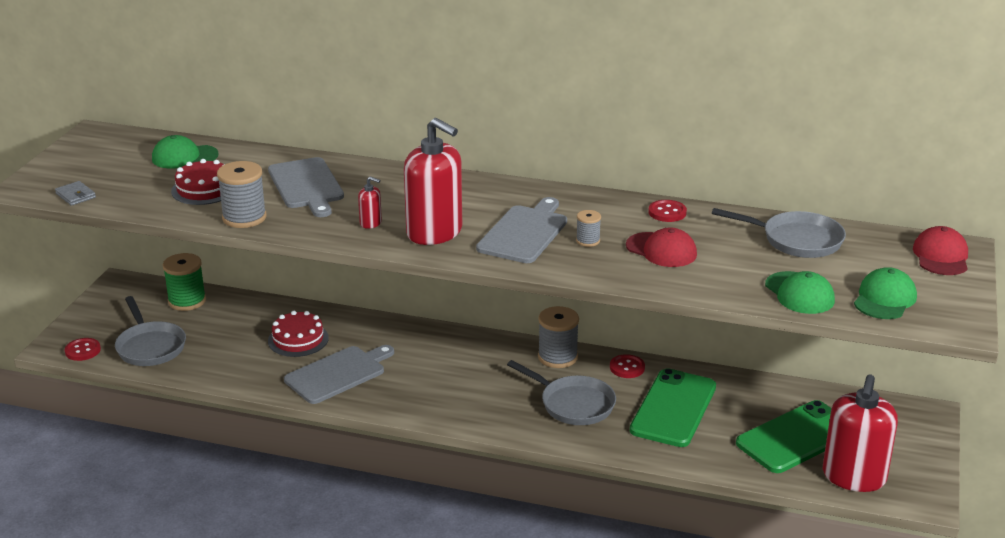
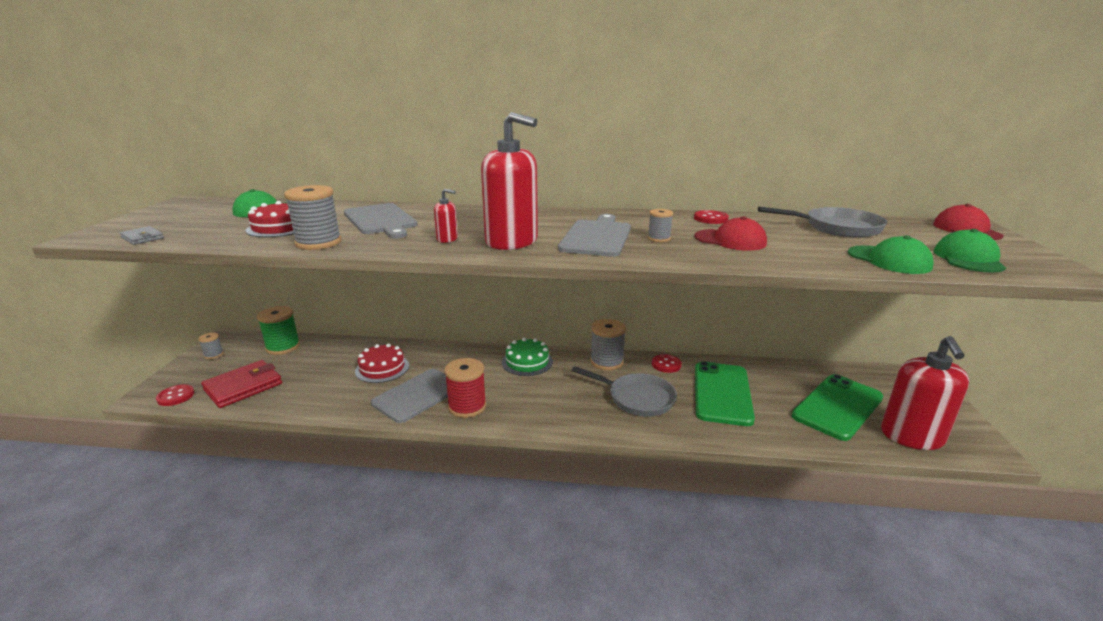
camera: 10 degrees left, 5 degrees down
(112, 304) = (213, 355): none -> grey spool
(150, 347) = (243, 387): grey pan -> red wallet
(385, 394) = (467, 406): none -> red spool
(464, 348) = (527, 362): none -> green cake

